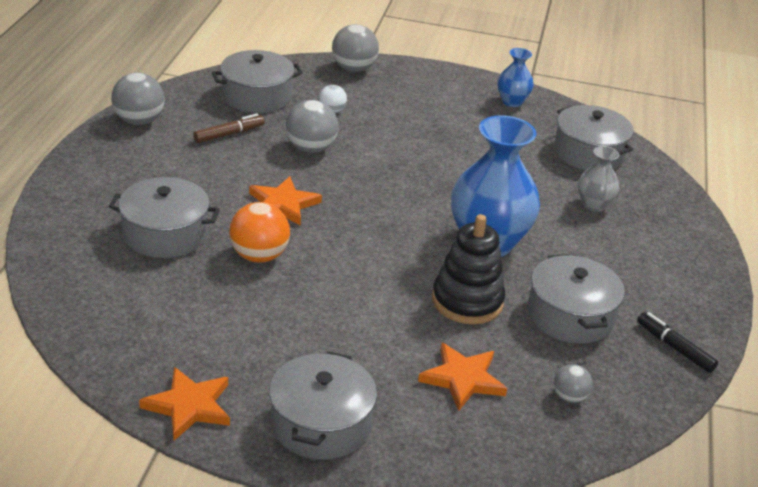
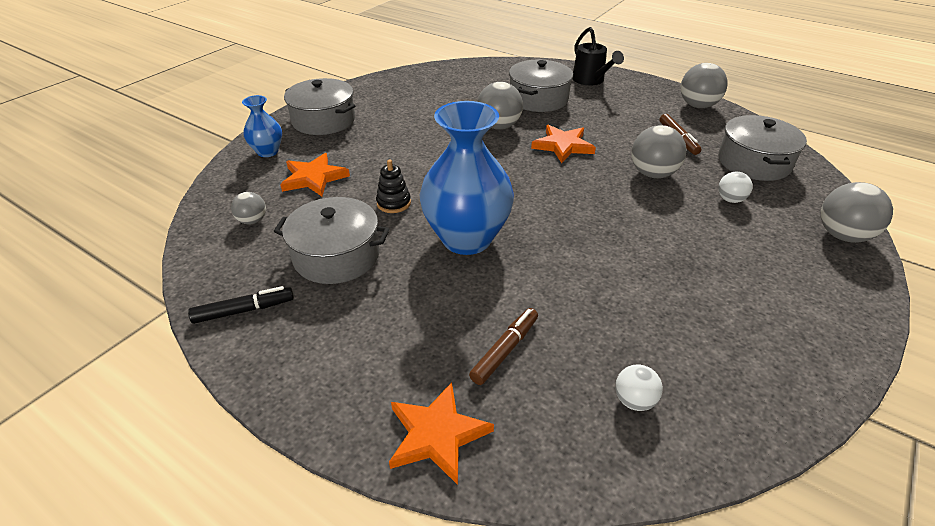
camera: 115 degrees right, 5 degrees up
(88, 196) = (591, 80): none -> black watering can
(189, 406) = (371, 88): orange star -> orange star (437, 435)
(259, 256) = (498, 126): orange ball -> grey ball
(467, 301) = (393, 203): black stacking toy -> black stacking toy, size x0.54
(512, 102) = (787, 364): blue vase -> blue vase (268, 152)
(589, 153) = (634, 400): grey pot -> white ball
(594, 205) = (505, 350): grey vase -> brown marker

